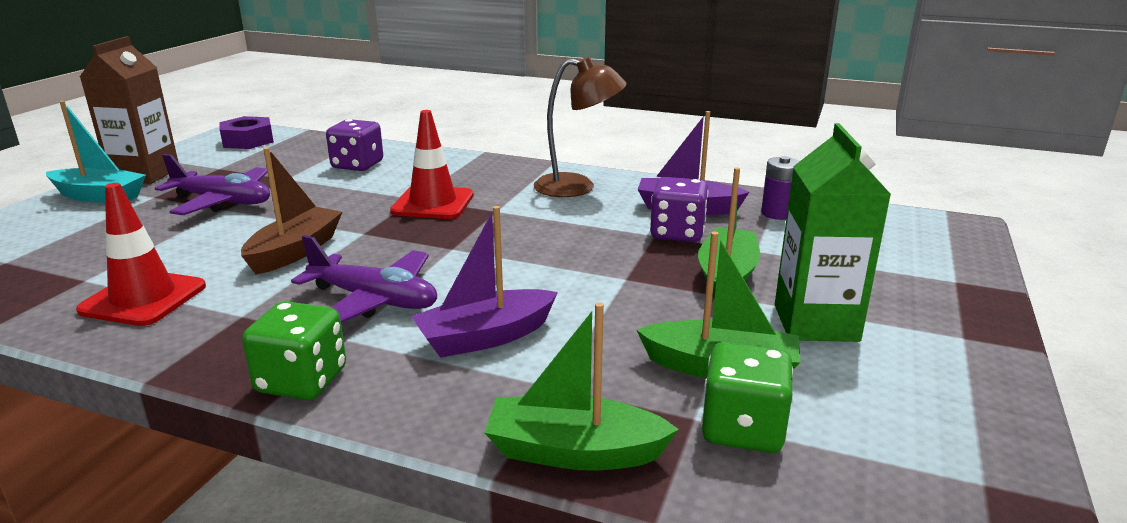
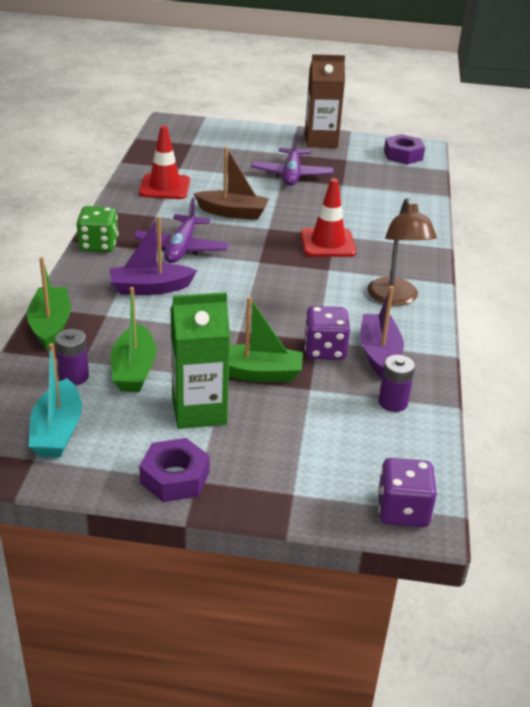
camera: 75 degrees right, 10 degrees up
(99, 196) = (280, 139): turquoise boat -> turquoise boat (57, 431)
(357, 165) = (382, 203): purple dice -> purple dice (402, 511)
(485, 337) = (150, 288): purple boat -> purple boat turned 60 degrees counterclockwise
(742, 429) = (74, 377): green dice -> purple battery
(965, 352) = (174, 477): none -> purple nut

